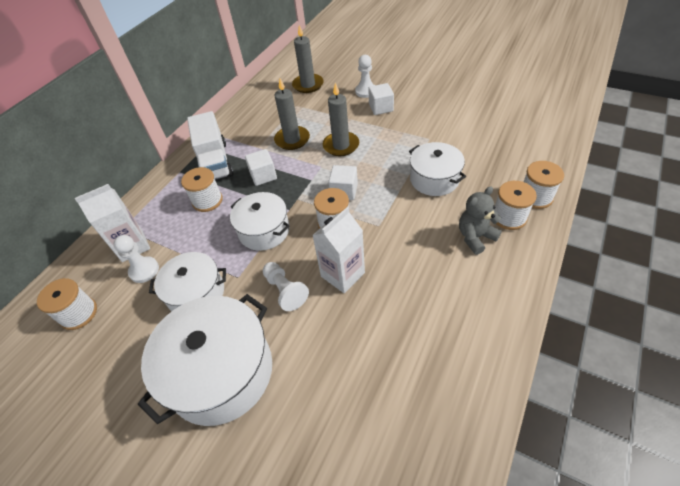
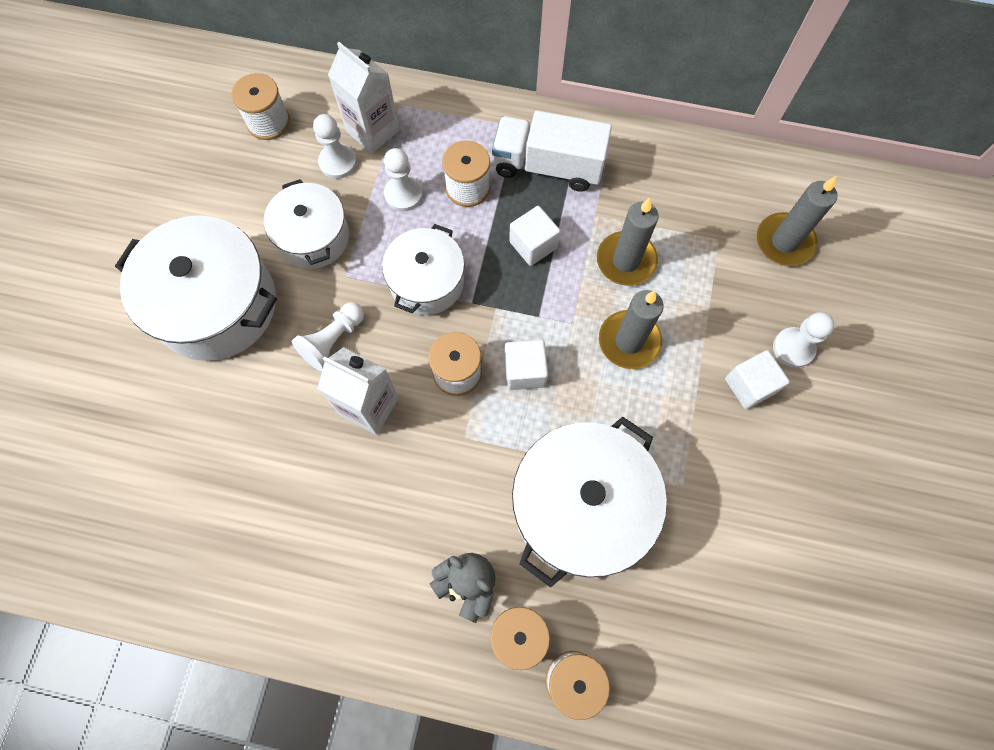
camera: 70 degrees right, 20 degrees up
(193, 235) = (403, 194): none -> white pawn
(215, 162) = (548, 166): white truck -> white truck turned 45 degrees clockwise
(434, 179) = (580, 507): white pot -> white pot, size x1.62

